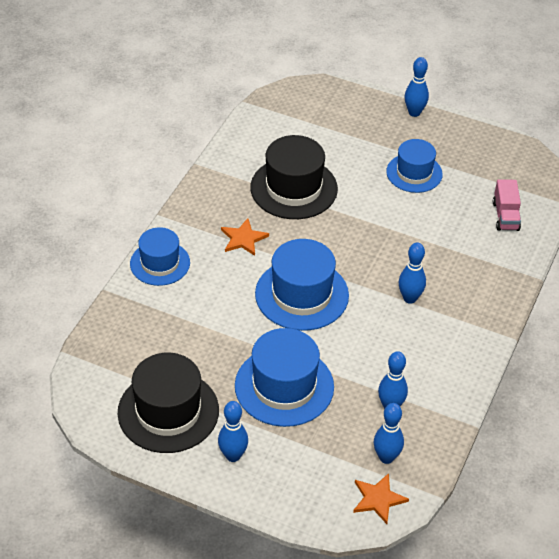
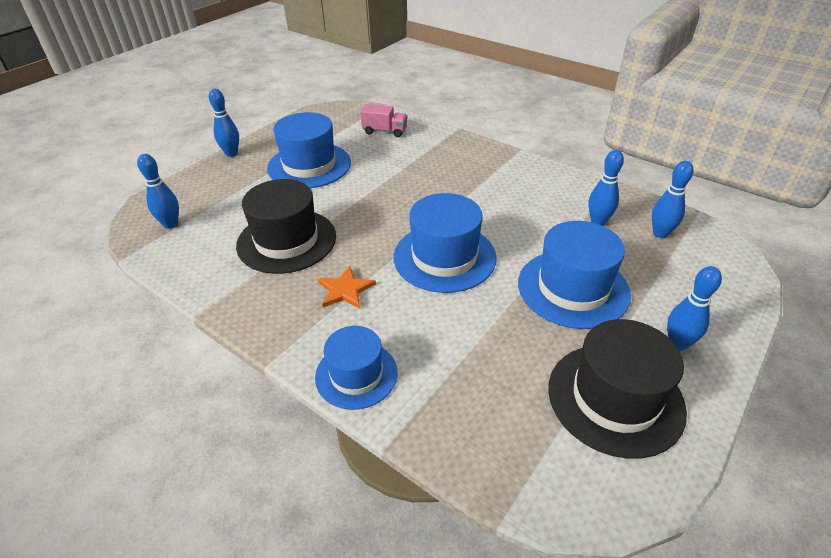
camera: 75 degrees left, 5 degrees down
(378, 499) = (711, 246): orange star -> none
(410, 298) = (466, 191): blue bowling pin -> blue bowling pin (171, 224)
(414, 173) = (309, 165): blue hat -> blue hat, size x1.54

